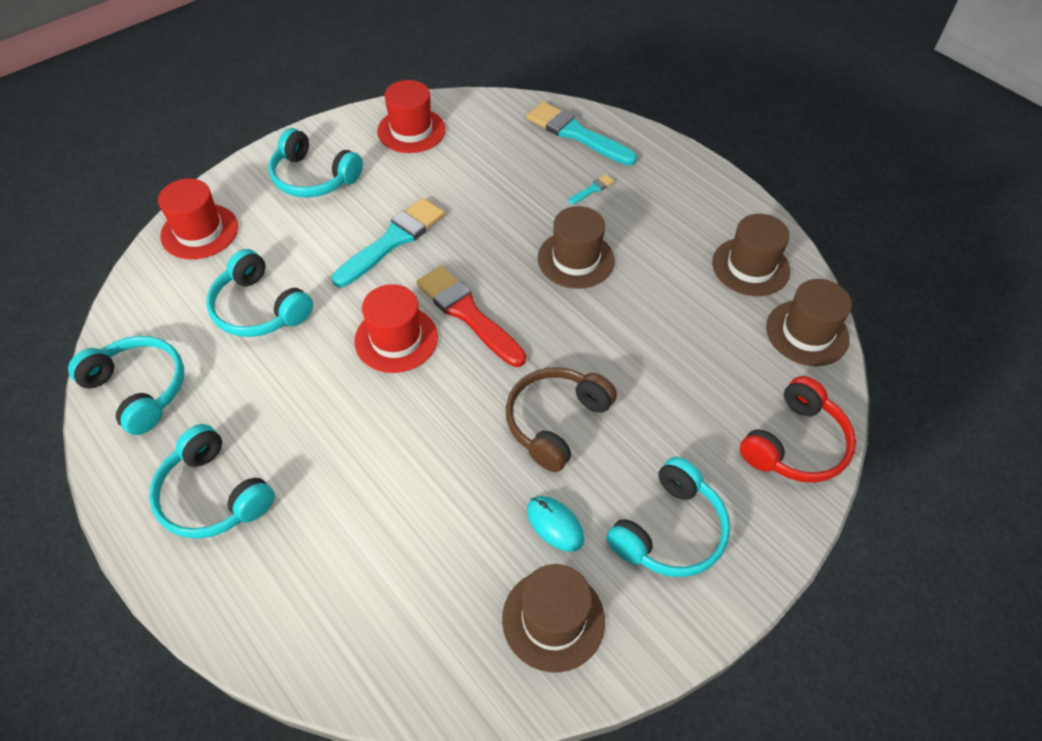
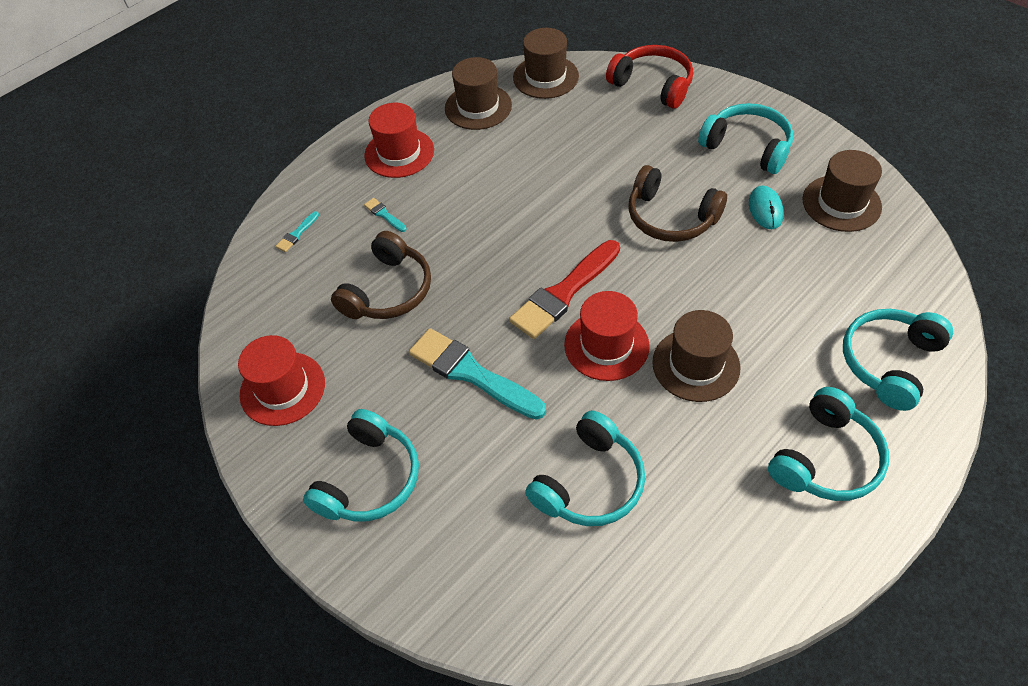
camera: 90 degrees left, 0 degrees up
(139, 389) = (728, 577): turquoise headphones -> turquoise headphones (889, 362)
(199, 231) = (475, 591): red hat -> red hat (399, 153)
(497, 190) = (388, 291): none -> brown headphones
(555, 524) = (765, 209): turquoise mouse -> turquoise mouse turned 45 degrees counterclockwise
(576, 134) = (297, 234): turquoise brush -> turquoise brush, size x0.42
(576, 259) = (482, 219): brown hat -> brown hat (696, 365)

